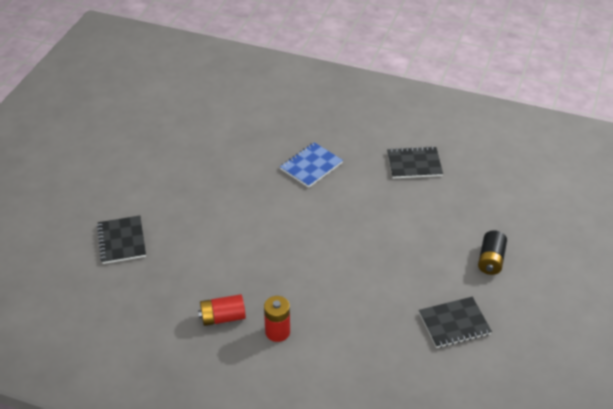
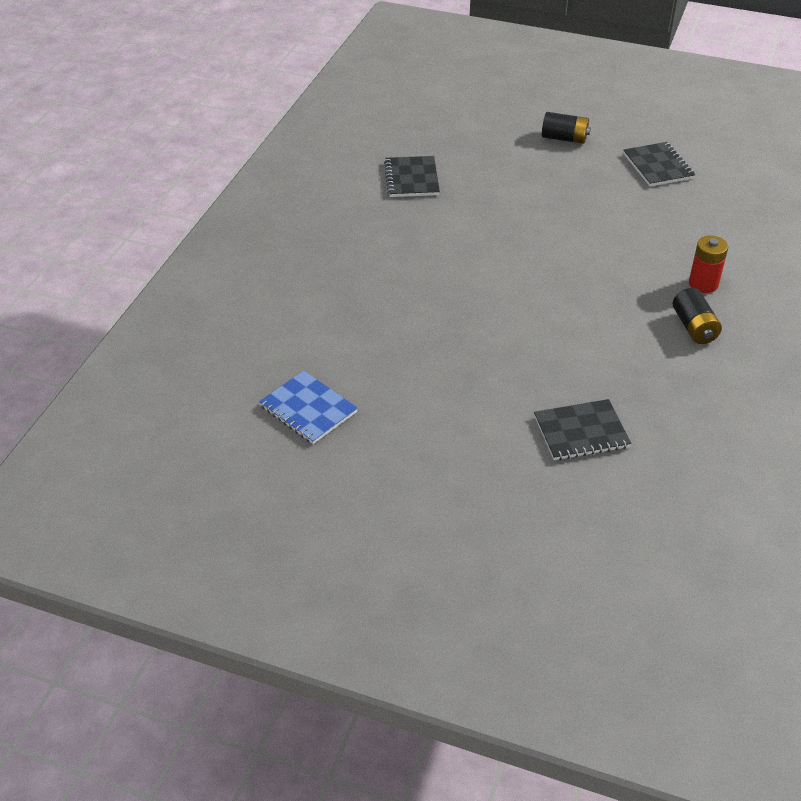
camera: 90 degrees left, 0 degrees up
(223, 317) = (694, 327): red battery -> black battery
(311, 166) = (416, 258): blue notebook -> blue notebook (308, 409)

